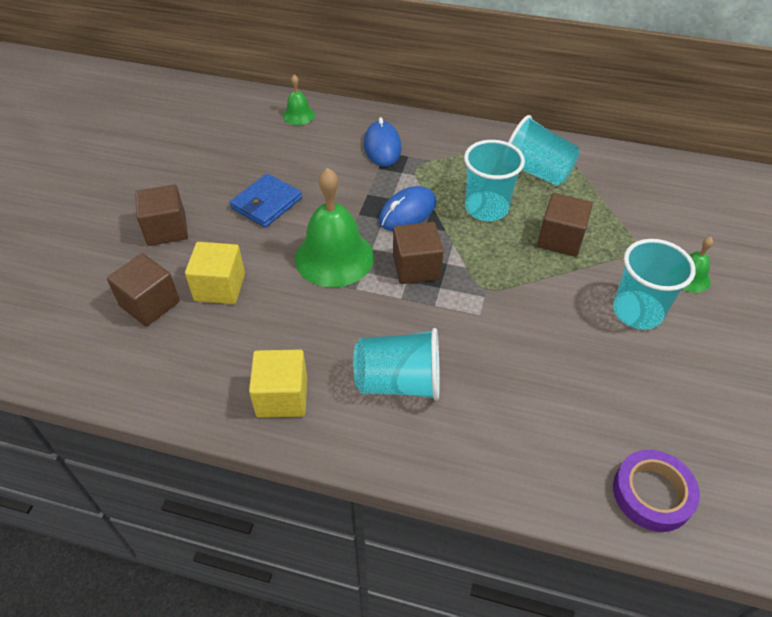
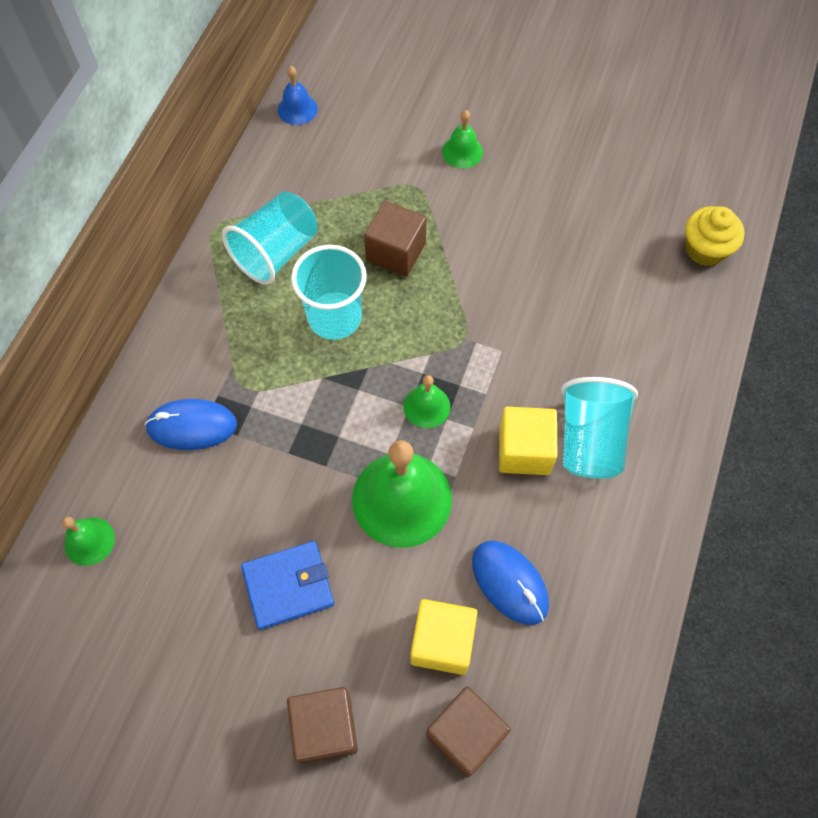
camera: 85 degrees left, 15 degrees up
(266, 203) = (288, 586): blue wallet -> blue wallet turned 60 degrees counterclockwise
(282, 397) = (609, 561): yellow cube -> yellow cube (524, 451)
(407, 212) = (330, 407): blue mouse -> blue mouse (510, 583)
(416, 267) = (426, 406): brown cube -> green bell
(637, 312) = (505, 208): turquoise cup -> none
(652, 493) = (705, 249): purple tape -> yellow cupcake
(683, 170) = (297, 109): none -> blue bell

